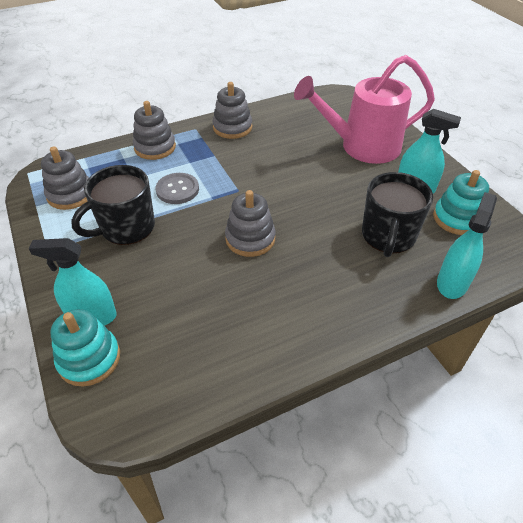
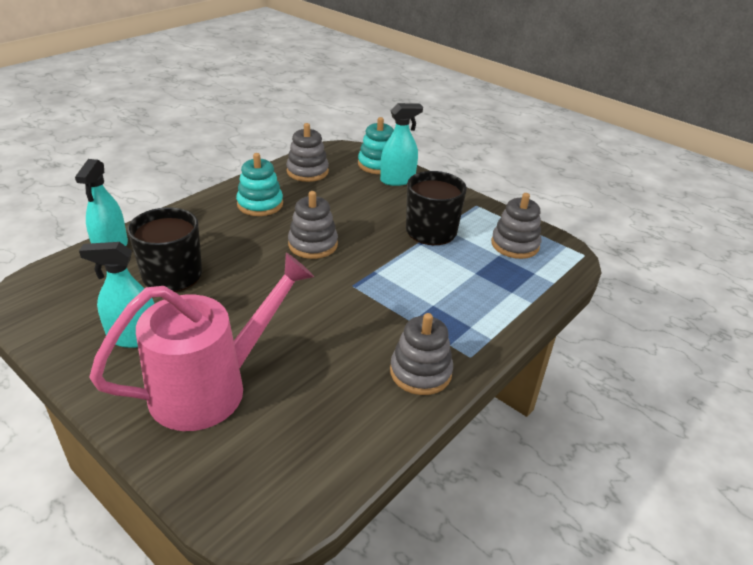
camera: 155 degrees right, 10 degrees down
(155, 147) = (492, 314): grey stacking toy -> grey stacking toy (307, 171)
(177, 189) = (418, 271): grey button -> none
(457, 218) = (87, 309): turquoise stacking toy -> turquoise stacking toy (260, 204)

